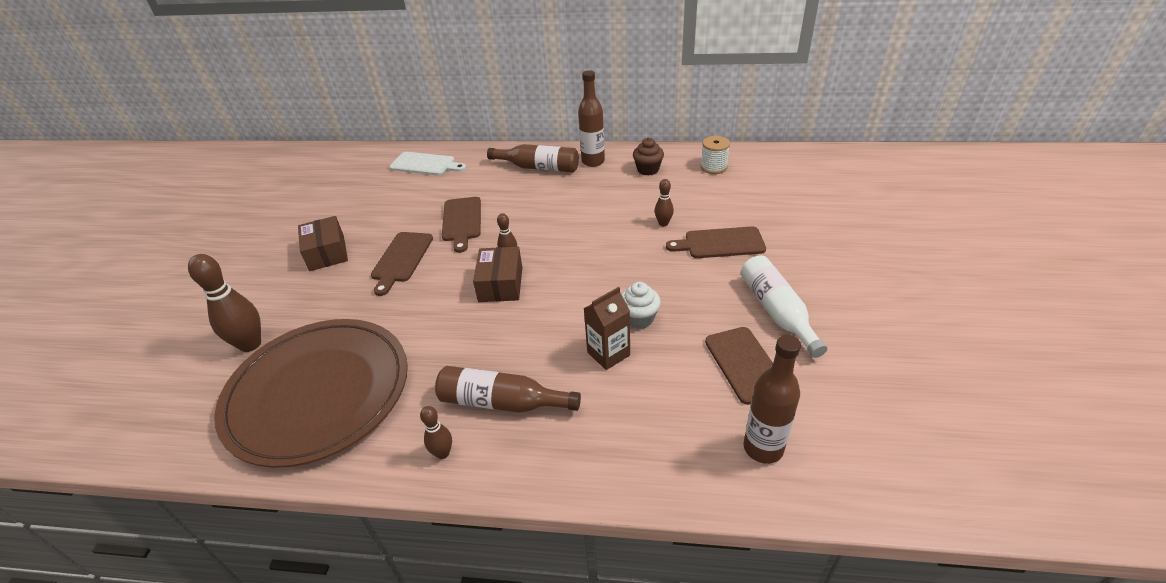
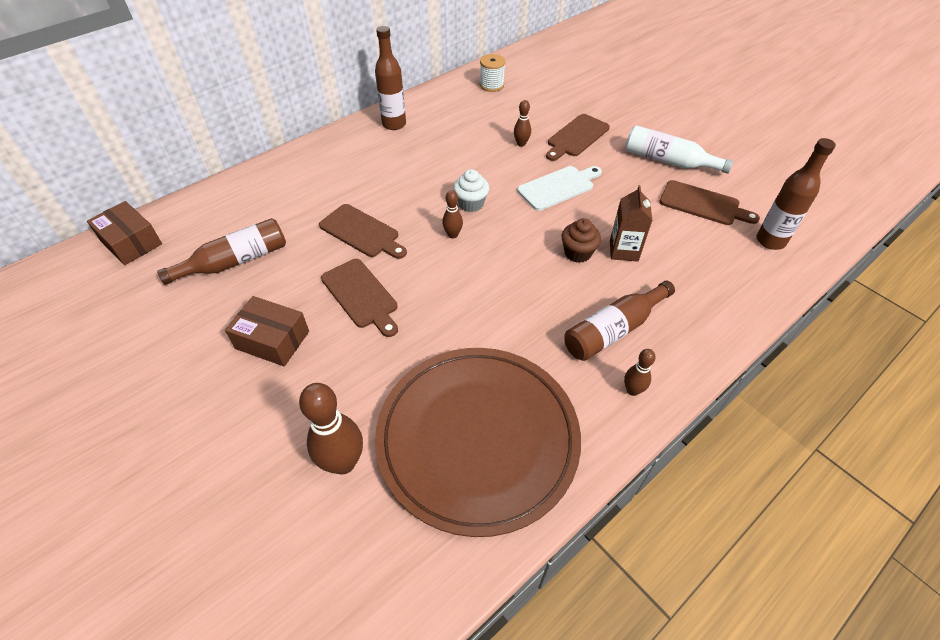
camera: 50 degrees left, 10 degrees up
(425, 164) = (233, 206): white cutting board -> white cutting board (558, 187)
(500, 284) = (479, 257): brown box -> brown box (131, 242)
(538, 167) = (354, 152): brown bottle -> brown bottle (235, 261)
(639, 318) = (606, 216): white cupcake -> white cupcake (471, 204)
(648, 169) = (448, 110): brown cupcake -> brown cupcake (577, 253)

